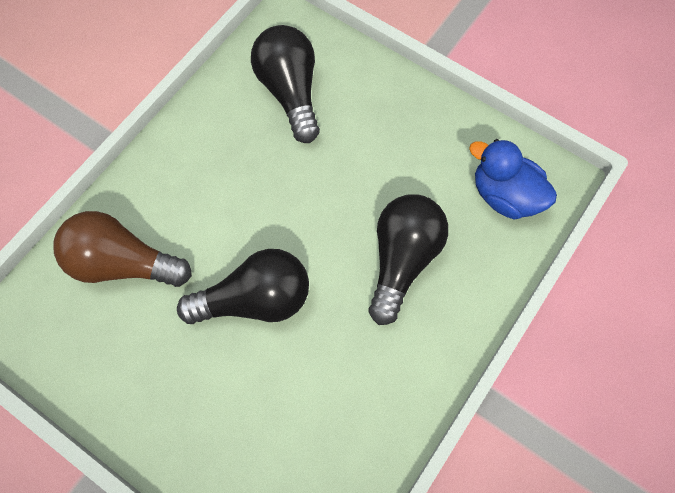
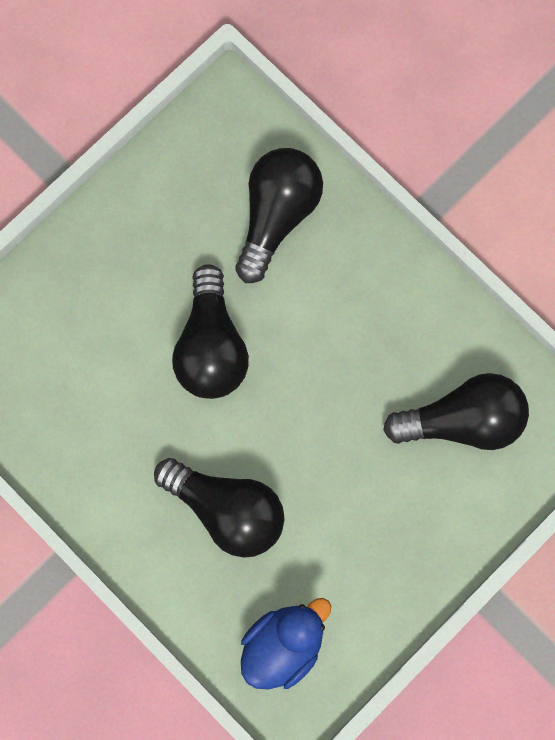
camera: 100 degrees right, 10 degrees up
(123, 263) = (277, 215): brown light bulb -> black light bulb

